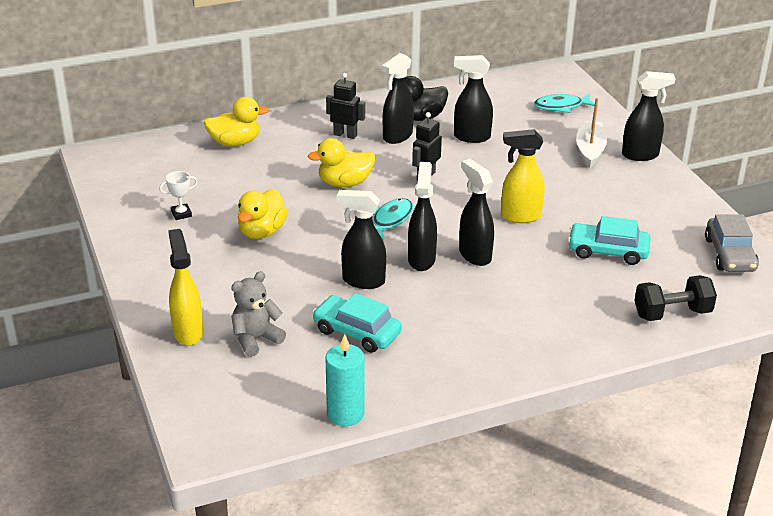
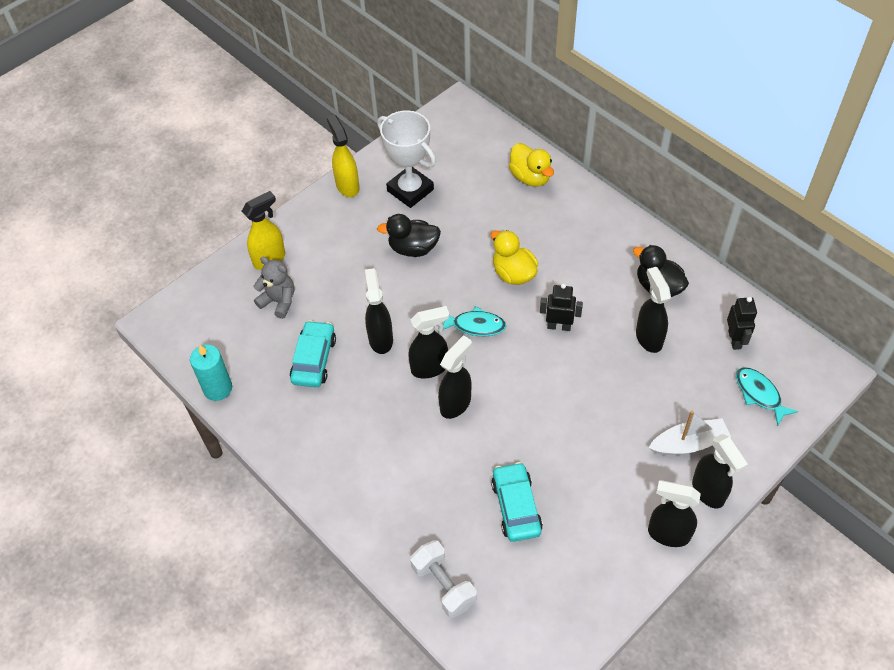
camera: 70 degrees right, 20 degrees up
(181, 214) = (410, 190): white trophy -> white trophy, size x2.35
(262, 232) = (413, 248): yellow duck -> black duck
(345, 135) = (590, 244): black robot -> black robot (735, 339)
(397, 136) = (612, 282): black spray bottle -> black spray bottle (668, 534)
(520, 216) = (534, 419): yellow spray bottle -> yellow spray bottle (347, 186)
(672, 313) = (444, 585): black dumbbell -> white dumbbell
(730, 254) = (567, 617): grey car -> none

